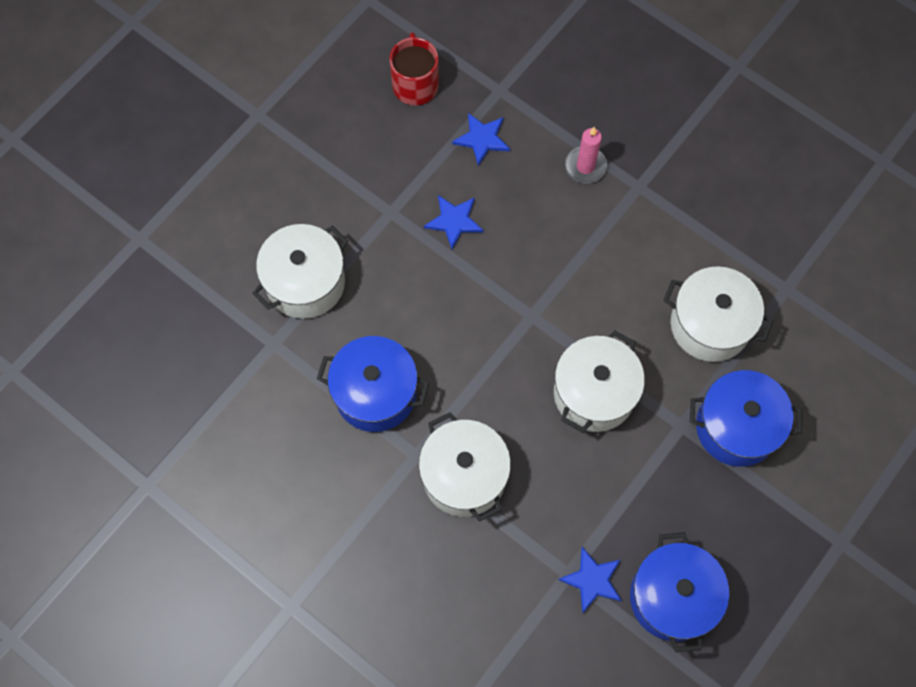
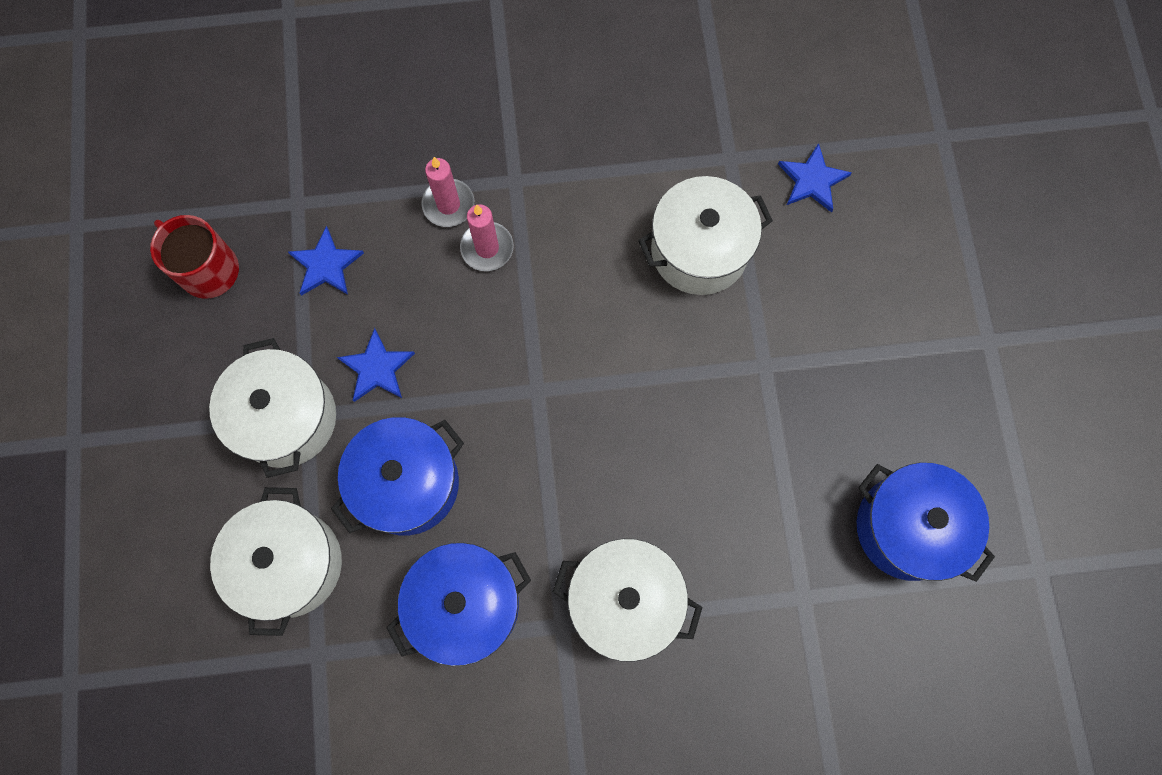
camera: 45 degrees left, 5 degrees up
(583, 210) = (487, 248): none -> pink candle
(592, 580) = (828, 581): blue star -> blue star (812, 180)
(594, 393) = (662, 409): white pot -> white pot (286, 418)
(736, 427) = (810, 321): blue pot -> blue pot (407, 484)

